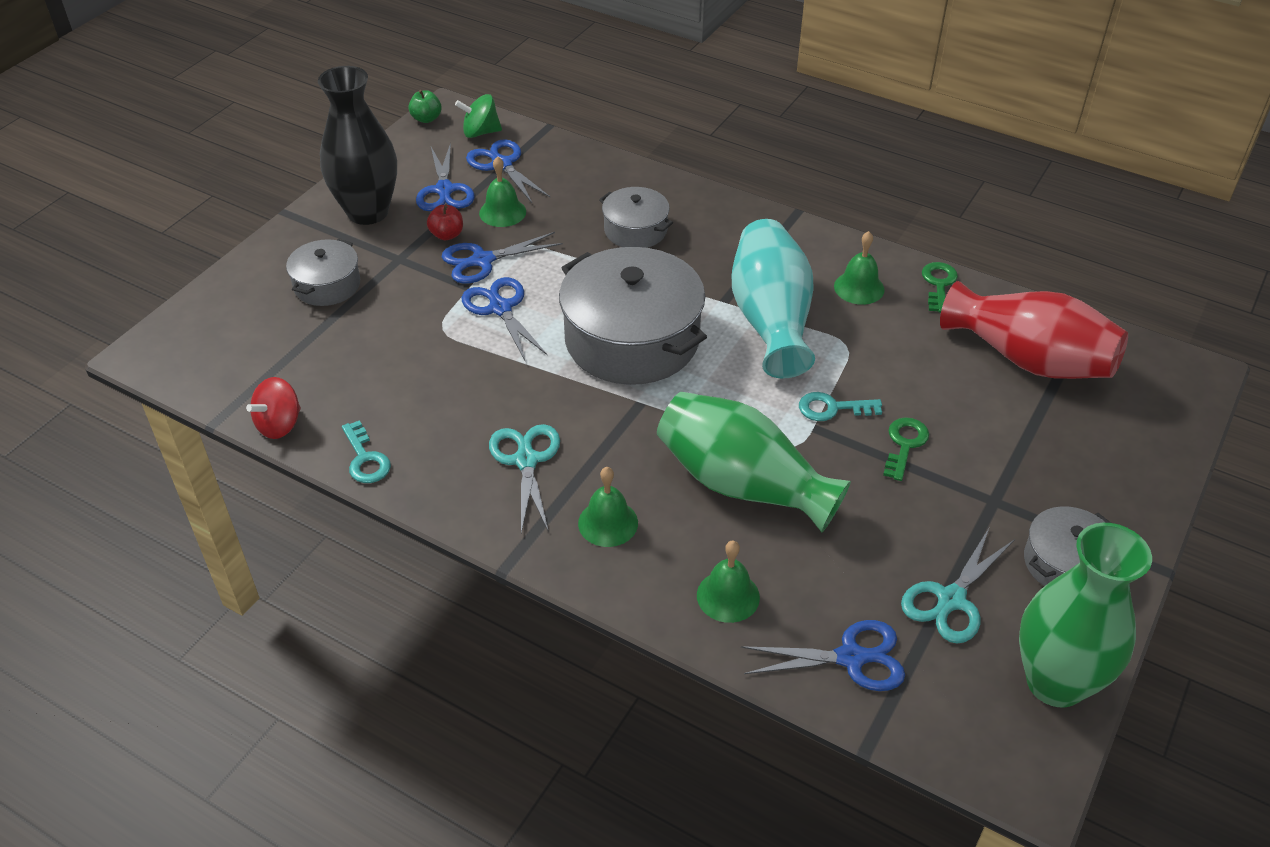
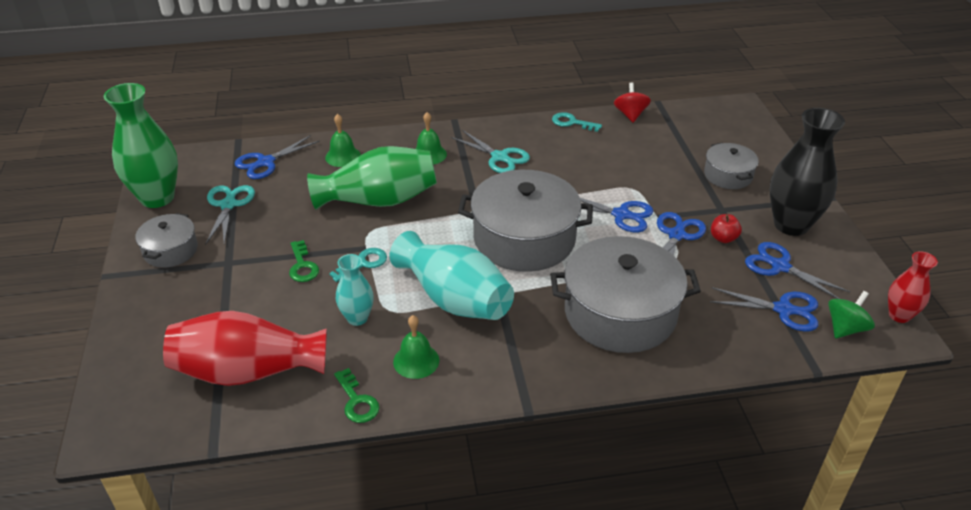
camera: 140 degrees right, 5 degrees down
(426, 119) = (899, 315): green apple -> red vase
(502, 212) = (720, 273): green bell -> none
(635, 230) = (620, 313): grey pot -> grey pot, size x1.94
(885, 353) = (357, 318): none -> turquoise vase

